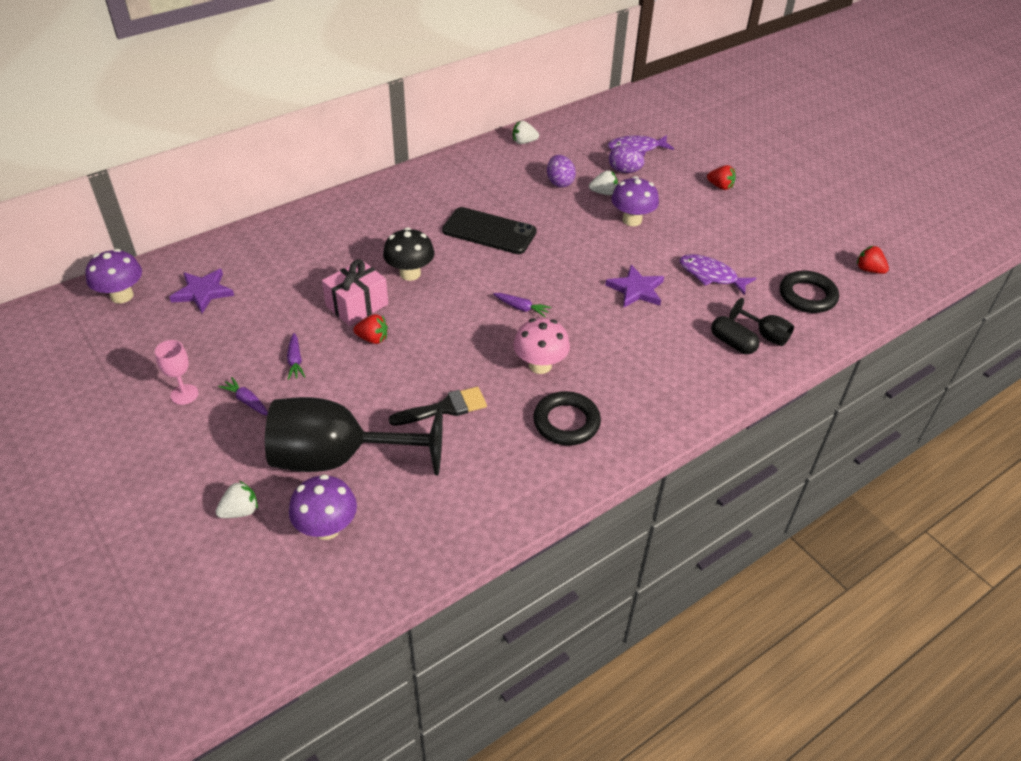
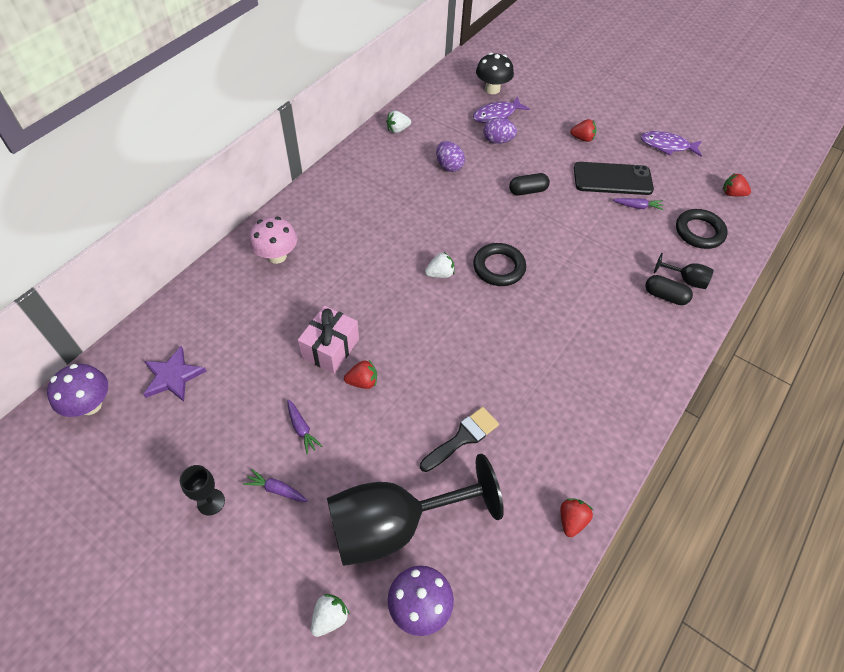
camera: 20 degrees left, 10 degrees up
(184, 394) = (211, 502): pink goblet -> black goblet
(410, 273) = (363, 299): black mushroom -> black mushroom (492, 89)
(489, 231) = (412, 234): black phone -> black phone (612, 179)
(516, 504) = (571, 520): none -> red strawberry
(522, 308) = (479, 309): purple carrot -> purple carrot (638, 207)
(540, 365) = (522, 366): pink mushroom -> pink mushroom (277, 256)
(566, 422) = (572, 419): black ring -> black ring (499, 267)
(603, 193) = (491, 168): white strawberry -> white strawberry (440, 274)
(632, 220) = (527, 191): purple mushroom -> black capsule
(636, 289) = (564, 263): purple star -> none
(711, 275) = (617, 231): purple fish -> purple fish (667, 146)

